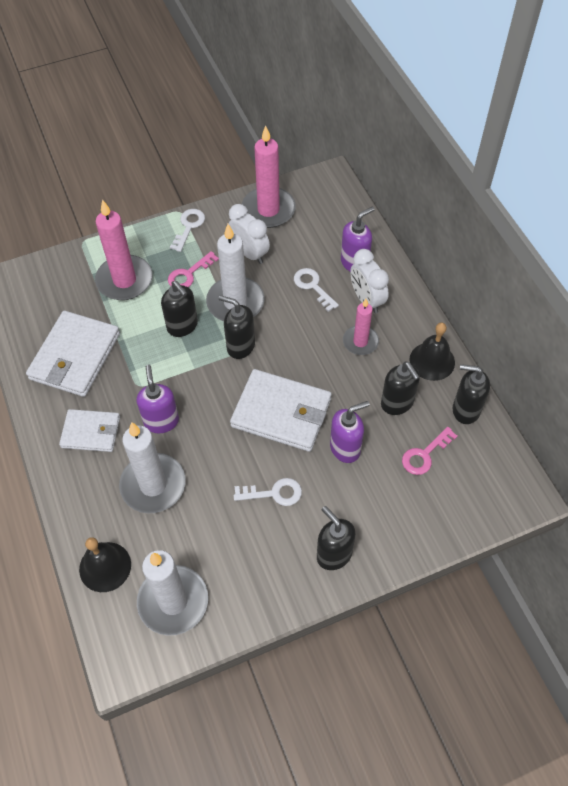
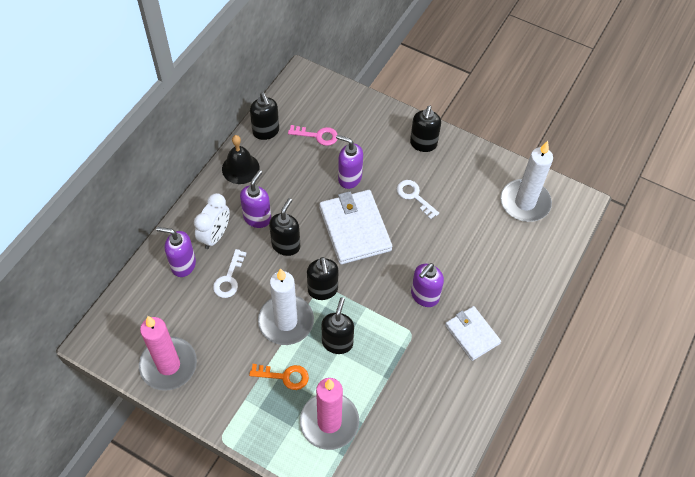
camera: 130 degrees left, 0 degrees up
(75, 356) = (427, 398): white wallet -> none
(105, 566) = (542, 252): black bell -> none
(153, 485) = (471, 266): white candle -> none
(189, 227) = (234, 416): white key -> none
(189, 274) = (284, 376): pink key -> orange key
(250, 253) = (228, 346): white clock -> none
(360, 342) = (257, 218): pink candle -> purple soap dispenser
(397, 403) = (291, 169): black soap dispenser -> black soap dispenser (286, 245)

